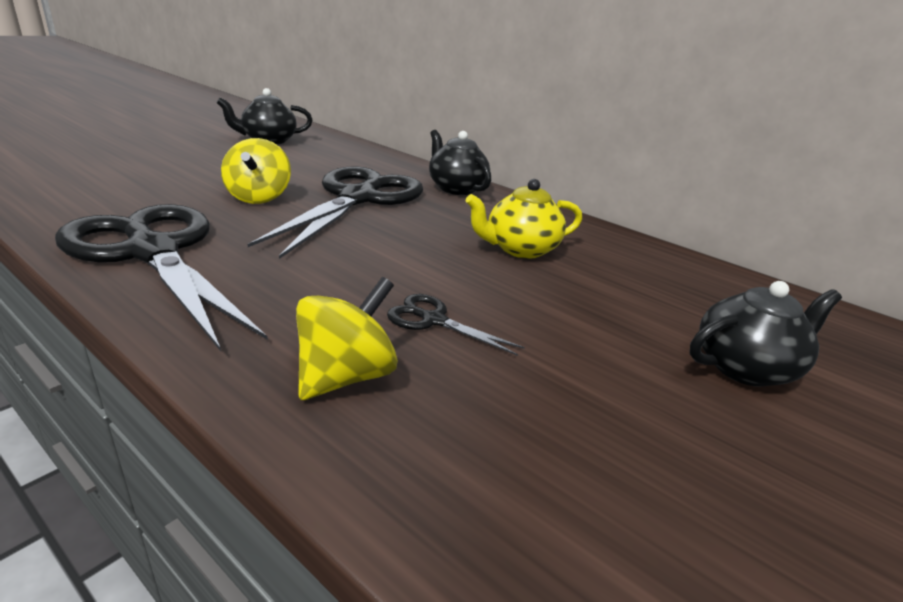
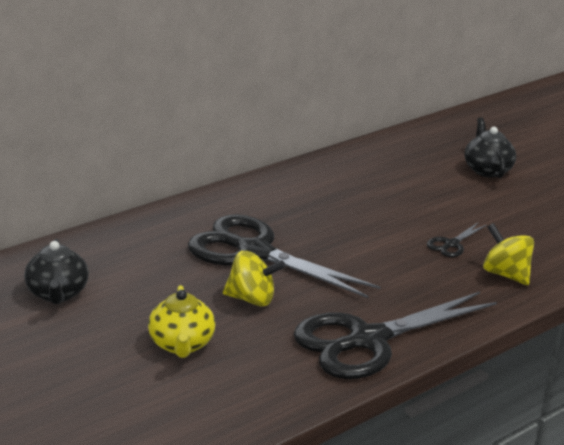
camera: 75 degrees left, 0 degrees up
(456, 188) = (227, 203): black teapot -> none
(520, 249) = (354, 199): yellow teapot -> yellow teapot (182, 344)

